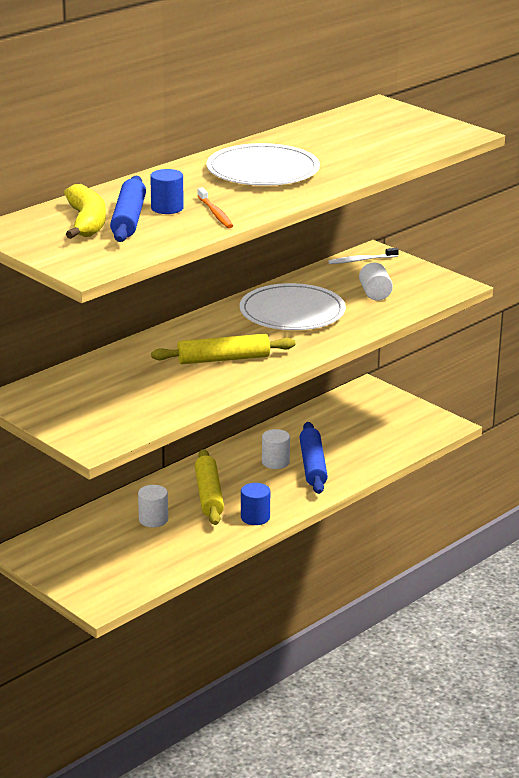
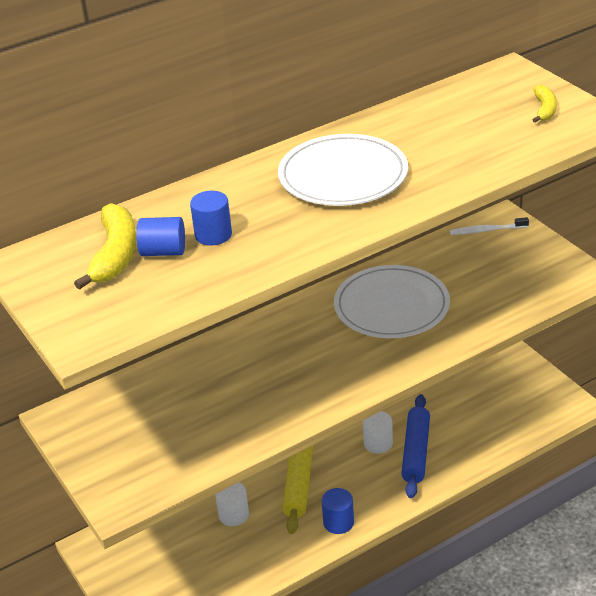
camera: 15 degrees right, 10 degrees up
(128, 219) = (163, 252): blue rolling pin -> blue cylinder
(215, 213) = (264, 246): orange toothbrush -> none
(223, 359) = (298, 374): yellow rolling pin -> none
(375, 294) = (489, 283): white cylinder -> none
(419, 128) = (544, 109): none -> yellow banana

